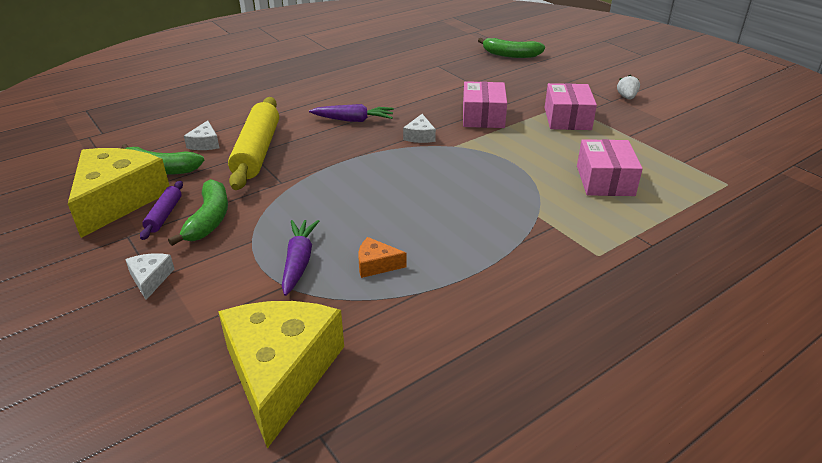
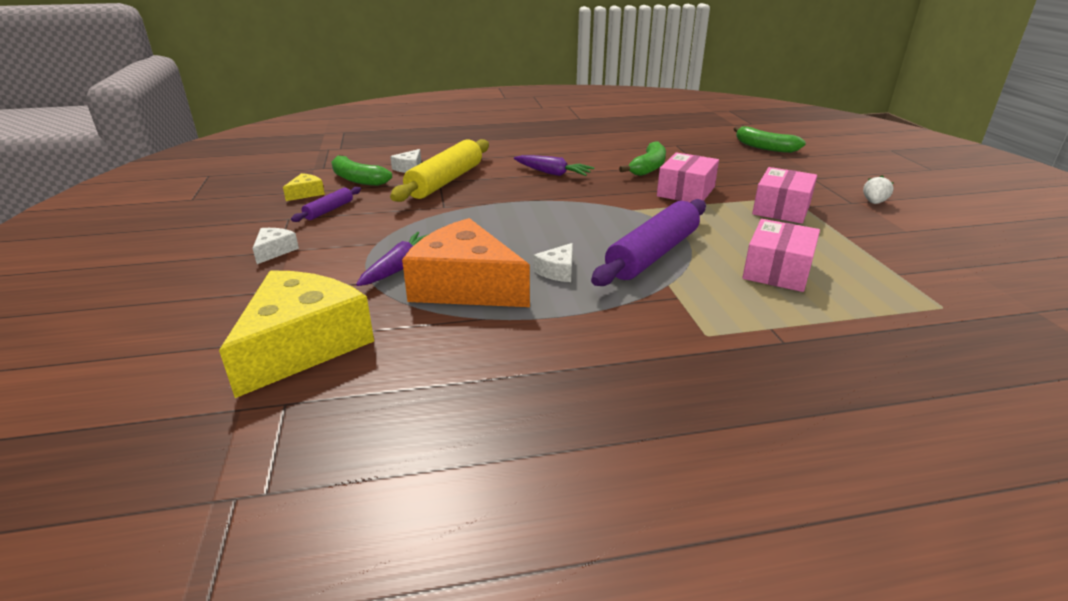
camera: 25 degrees right, 5 degrees down
(118, 200) = (306, 193): yellow cheese -> yellow cheese, size x0.42
(209, 220) = (359, 220): green banana -> green banana (648, 167)
(376, 265) = (465, 286): orange cheese -> orange cheese, size x2.38
(420, 136) = (605, 196): white cheese -> white cheese (557, 271)
(504, 189) = (653, 254): none -> purple rolling pin

